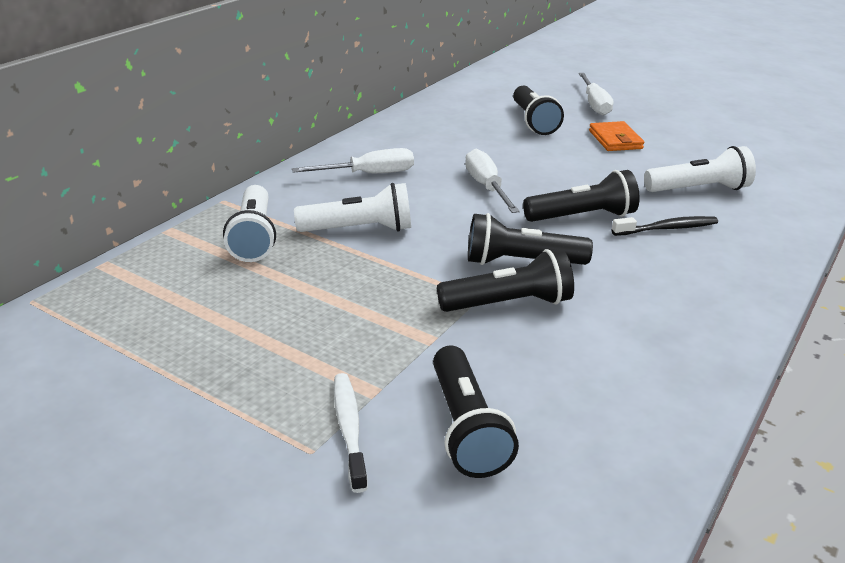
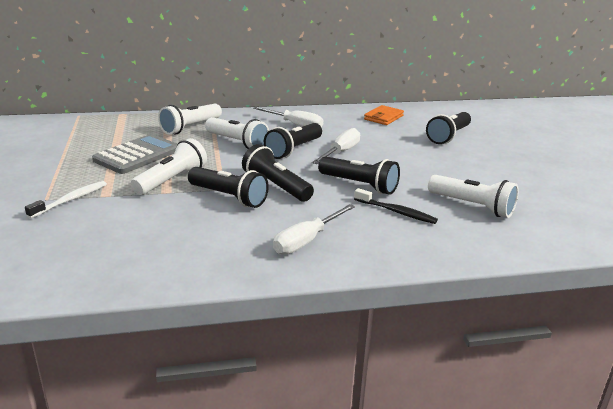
camera: 45 degrees right, 5 degrees down
(279, 313) = (137, 155): none -> grey calculator
(403, 321) = (172, 180): none -> white flashlight
(466, 428) = (104, 224): black flashlight -> black flashlight (294, 150)
(594, 104) = (517, 143): white screwdriver -> white screwdriver (307, 241)
(615, 140) = (481, 163): orange wallet -> orange wallet (383, 117)

